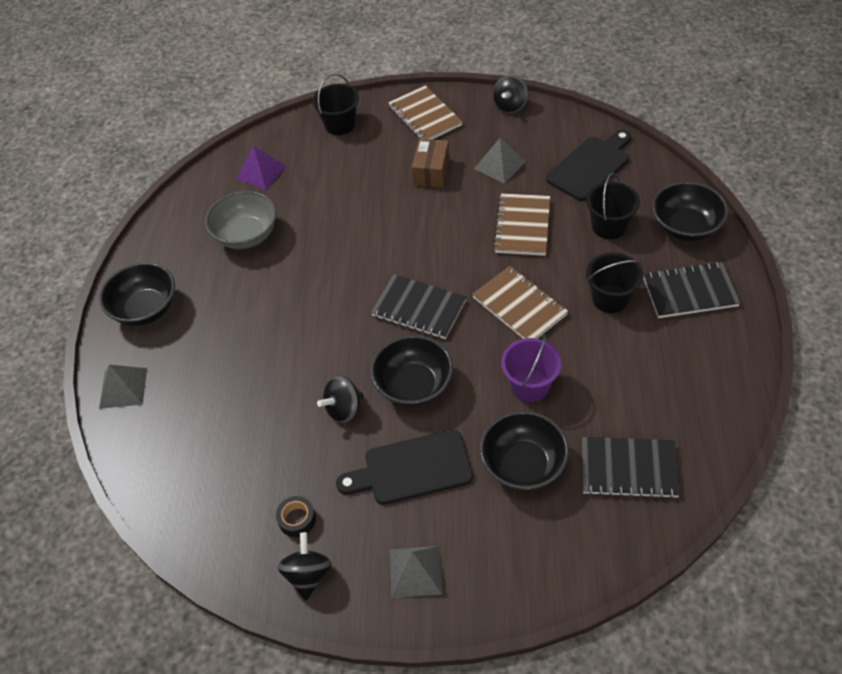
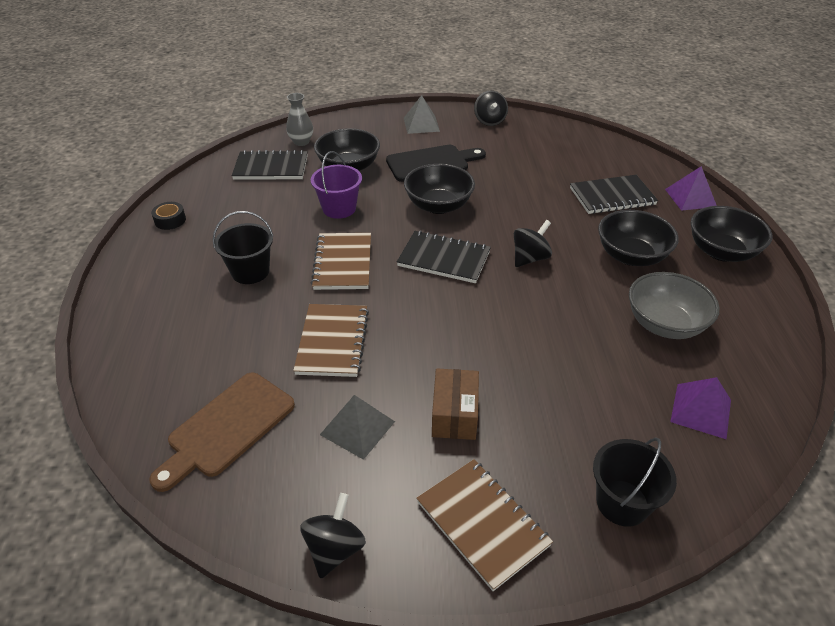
camera: 170 degrees right, 10 degrees down
(123, 388) = (690, 198): grey pyramid -> purple pyramid
(297, 519) = (506, 140): black tape -> black tape (170, 220)
(344, 409) = (493, 191): black spinning top -> black spinning top (530, 258)
(519, 306) = (343, 263): brown notebook -> brown notebook turned 45 degrees clockwise
(590, 166) = (227, 428): black cutting board -> brown cutting board
(597, 530) = (301, 142): none -> grey vase
(609, 226) = (228, 344): black bucket -> none
(685, 227) = (138, 344): black bowl -> black bowl (631, 256)
(690, 292) = (167, 279): black notebook -> black notebook (612, 196)

